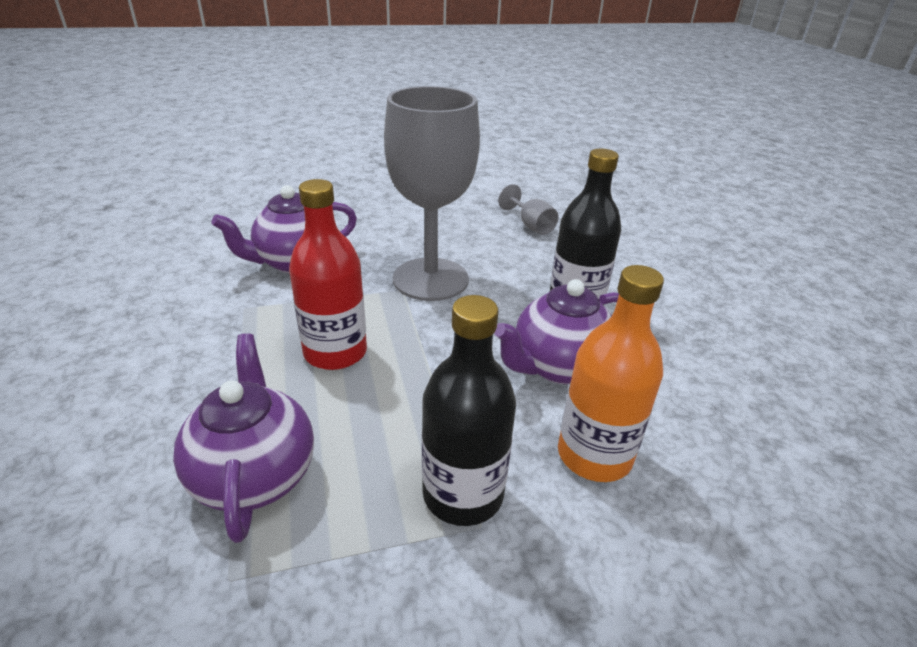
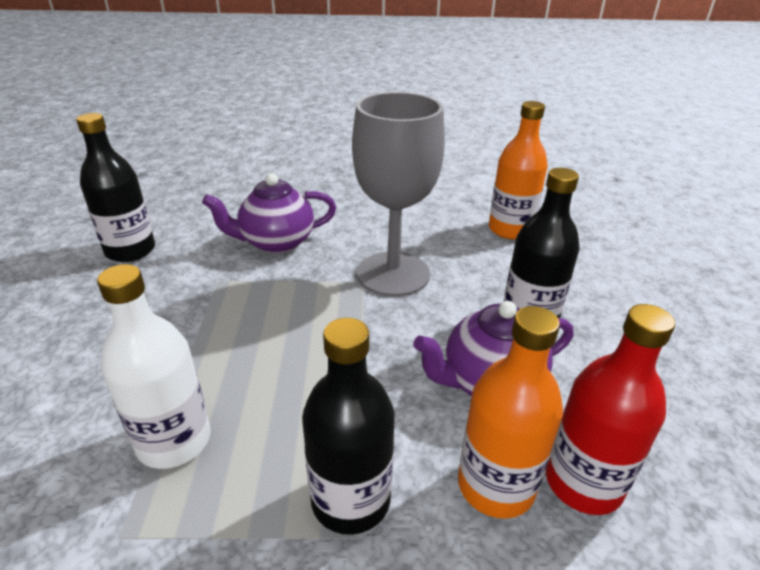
camera: 15 degrees right, 0 degrees up
(126, 289) = (130, 250): none -> black bottle
(255, 474) = (174, 441): purple teapot -> white bottle
(335, 352) = (282, 335): red bottle -> red bottle (583, 482)
(530, 225) = (510, 229): grey goblet -> orange bottle

